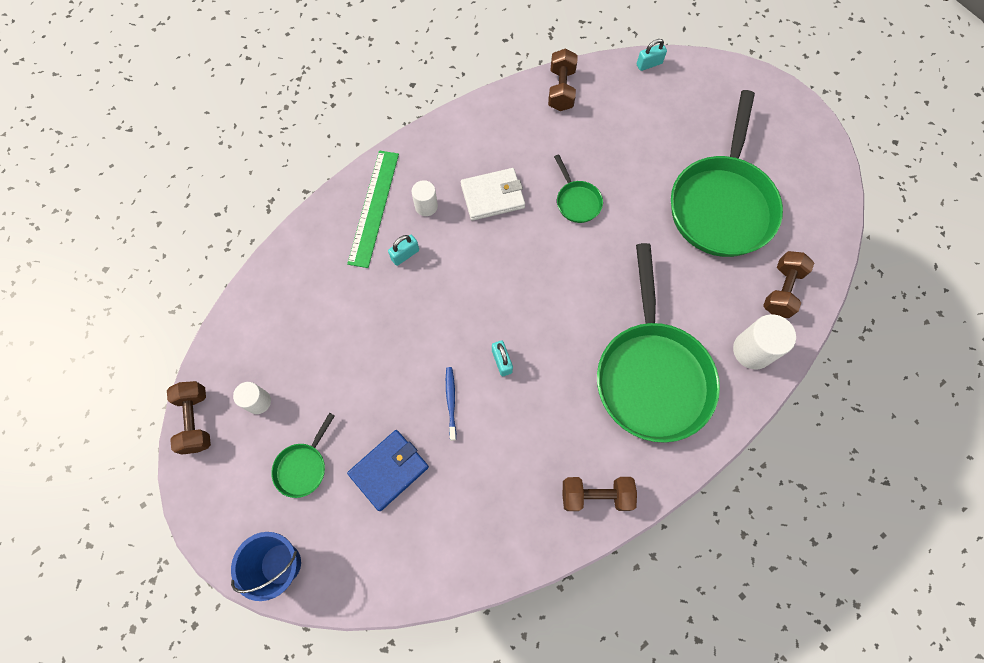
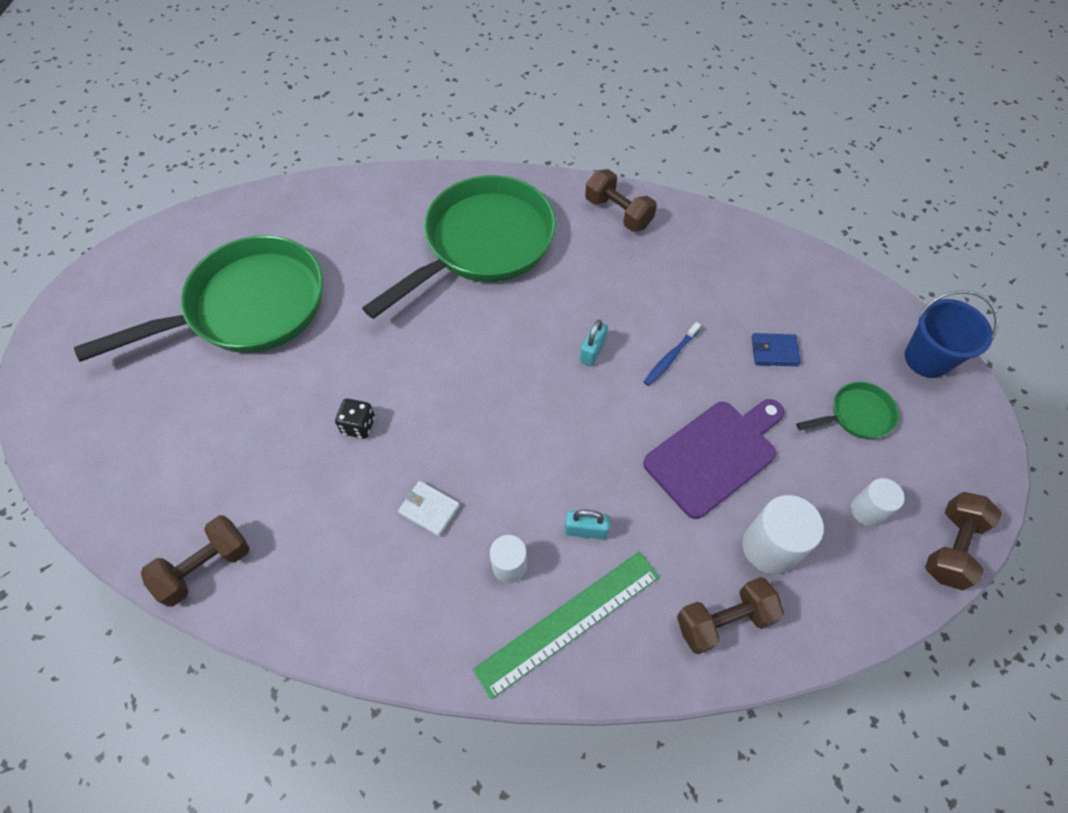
camera: 135 degrees left, 10 degrees down
(371, 358) = (715, 454): none -> purple cutting board
(389, 470) = (774, 351): blue wallet -> blue wallet, size x0.60
(492, 196) = (429, 509): white wallet -> white wallet, size x0.60
(577, 201) = (358, 425): green pan -> black dice
(649, 64) = (85, 502): turquoise padlock -> none
(752, 350) = (388, 200): white cylinder -> white cylinder (769, 547)
(781, 290) = (308, 214): brown dumbbell -> brown dumbbell (723, 620)

